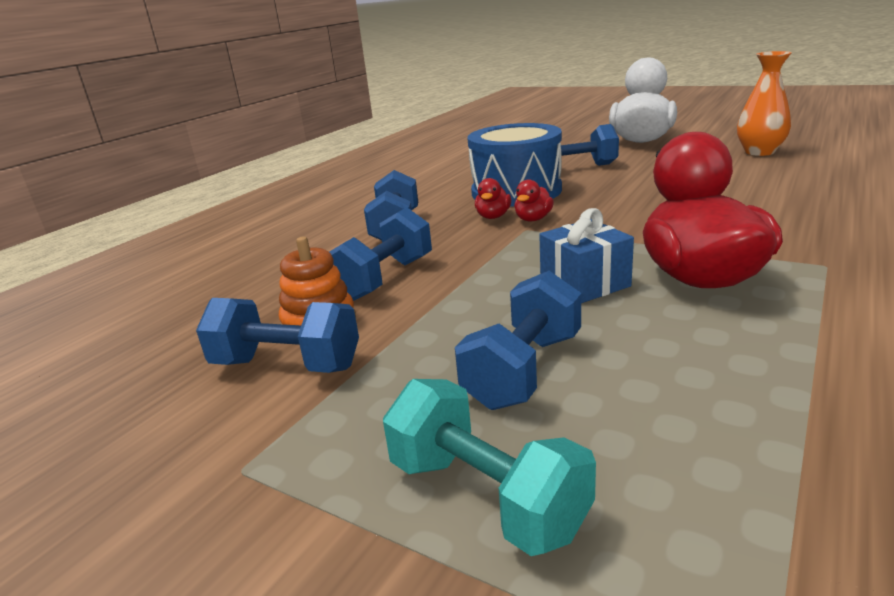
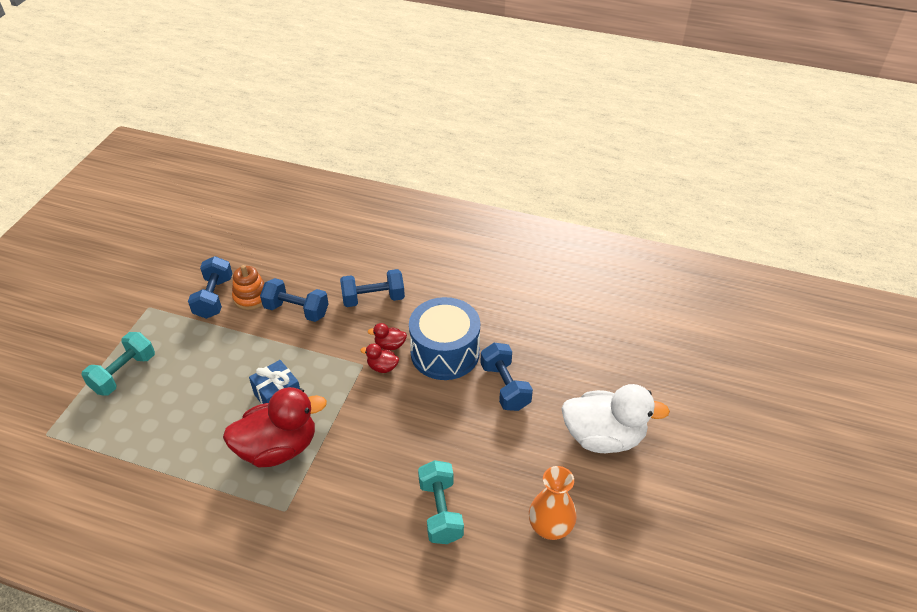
camera: 75 degrees right, 20 degrees up
(523, 370) = (196, 377): blue dumbbell -> none
(766, 186) = (440, 511): none -> turquoise dumbbell

